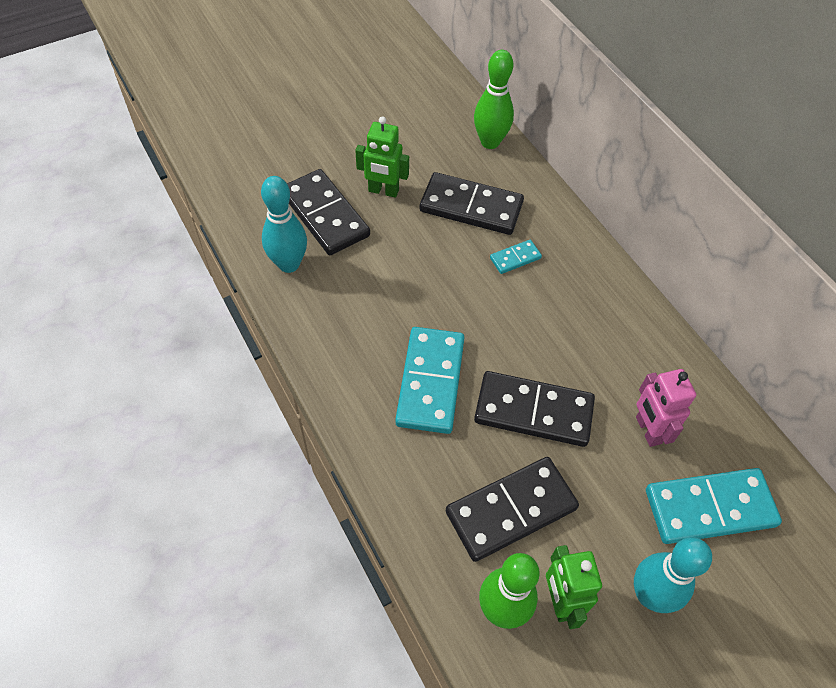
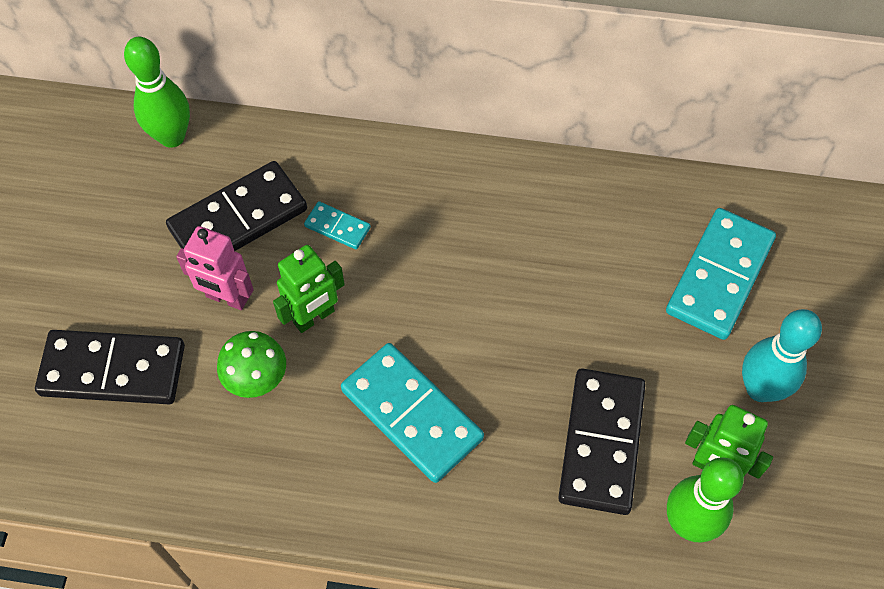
camera: 50 degrees left, 5 degrees up
(289, 264) = (145, 454): turquoise bowling pin -> none
(380, 285) = (257, 378): none -> green mushroom
(383, 191) = (137, 287): green robot -> green robot (314, 317)
(515, 258) = (337, 227): turquoise domino -> turquoise domino turned 75 degrees counterclockwise
(533, 411) = (518, 344): black domino -> none
(648, 430) = (612, 264): pink robot -> pink robot (227, 298)

